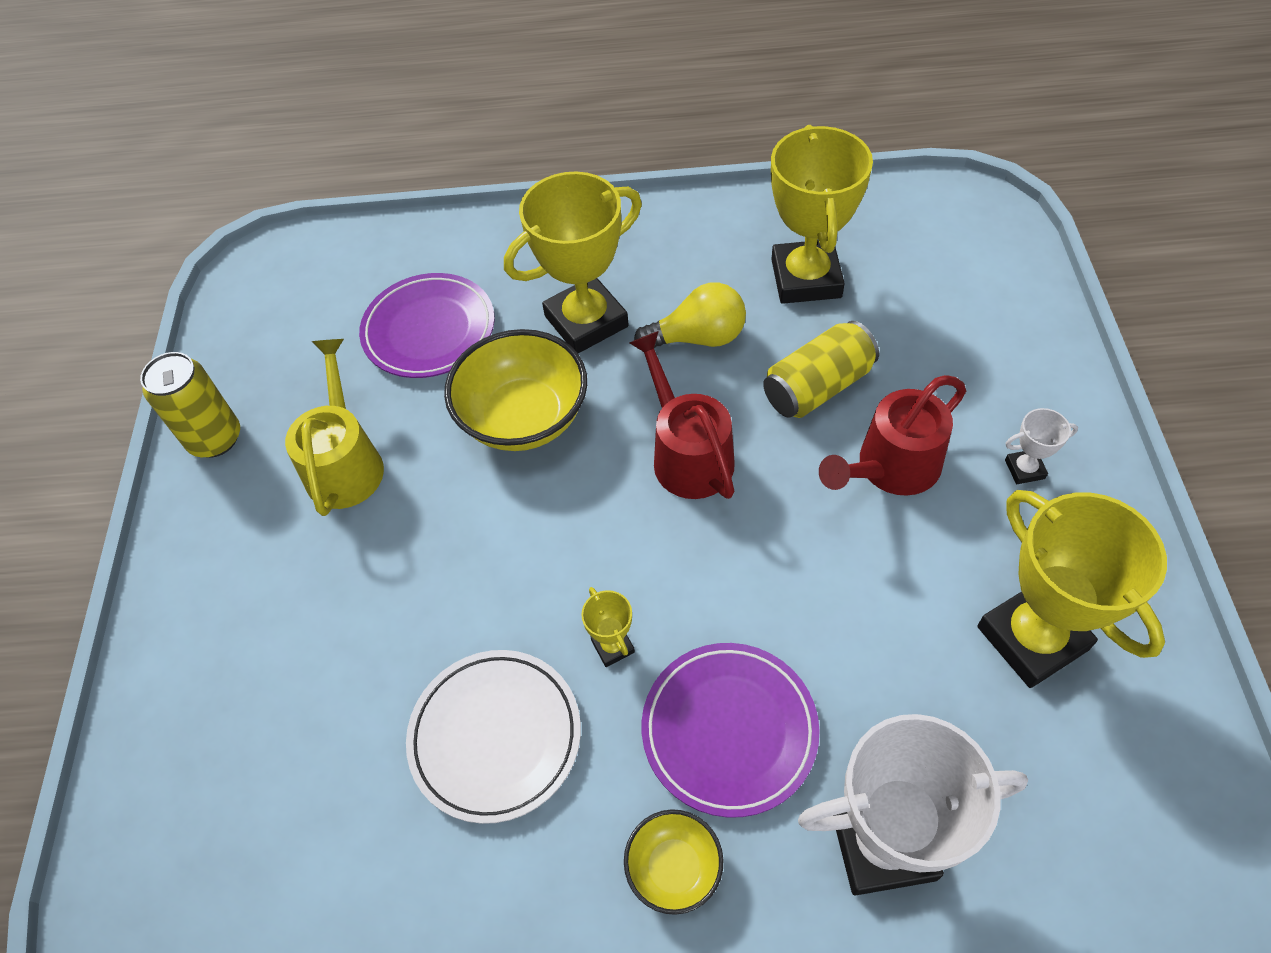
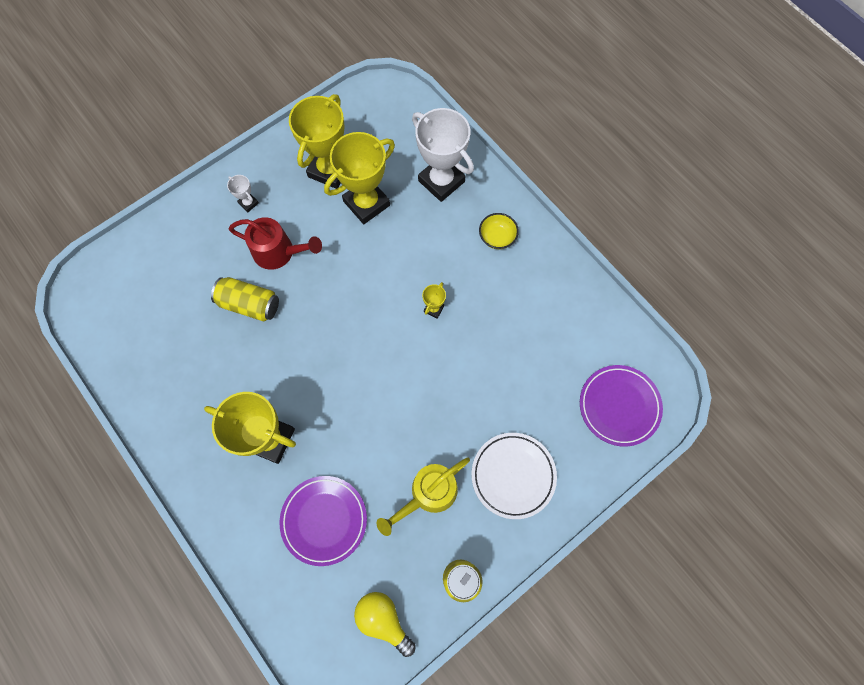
camera: 130 degrees left, 15 degrees up
(495, 737) = (499, 326): white plate -> white plate (513, 475)
(524, 417) = (348, 426): yellow bowl -> none
(687, 453) = (322, 338): red watering can -> none
(698, 337) = (249, 376): yellow light bulb -> yellow light bulb (383, 619)
(729, 730) = (437, 248): purple plate -> purple plate (619, 406)
(806, 278) = (179, 347): yellow trophy -> yellow trophy (366, 203)

